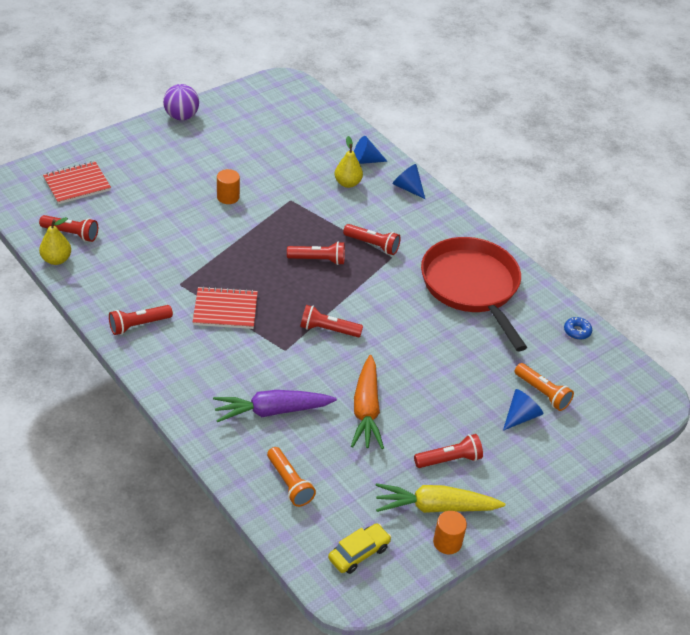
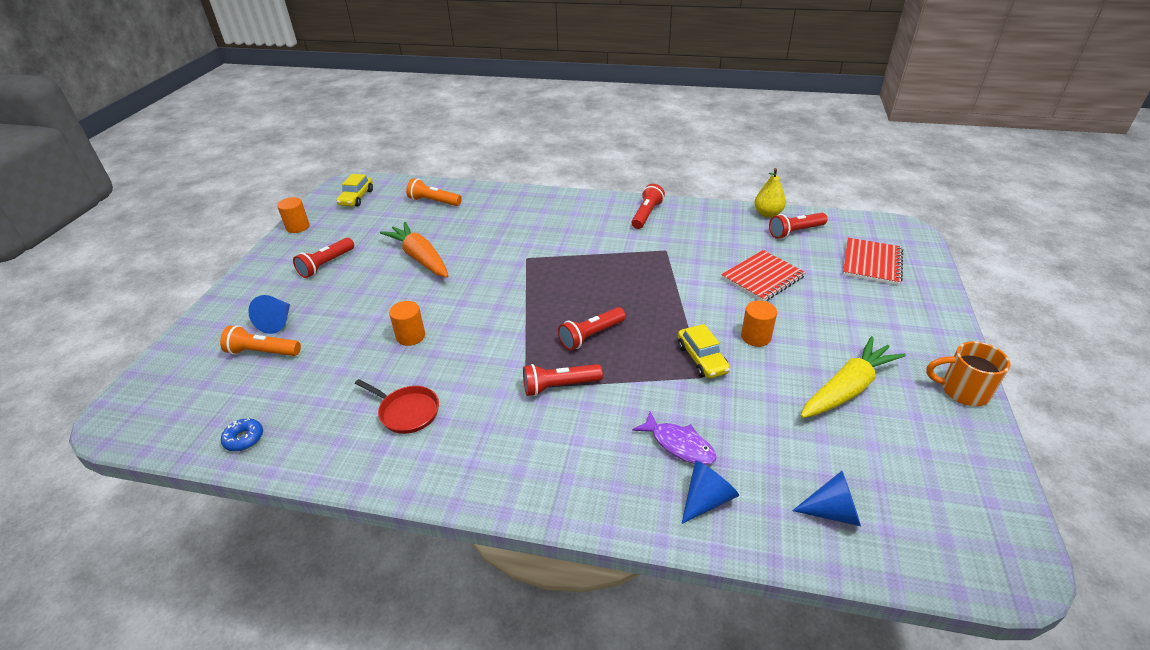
camera: 145 degrees right, 5 degrees down
(181, 116) = (962, 391): purple ball -> orange mug
(225, 310) = (606, 255): red notebook -> red notebook (762, 278)
(271, 411) = (489, 223): purple carrot -> none
(276, 207) = (702, 359): none -> yellow car
(328, 330) = (509, 288): red flashlight -> none
(347, 183) = (679, 444): yellow pear -> purple fish
(408, 188) = (606, 497): blue cone -> blue cone (832, 512)
(431, 337) = (410, 336): none -> orange cylinder
(434, 507) = (319, 237): yellow carrot -> yellow carrot (848, 388)
(472, 287) = (406, 412): red pan -> red pan, size x0.43

